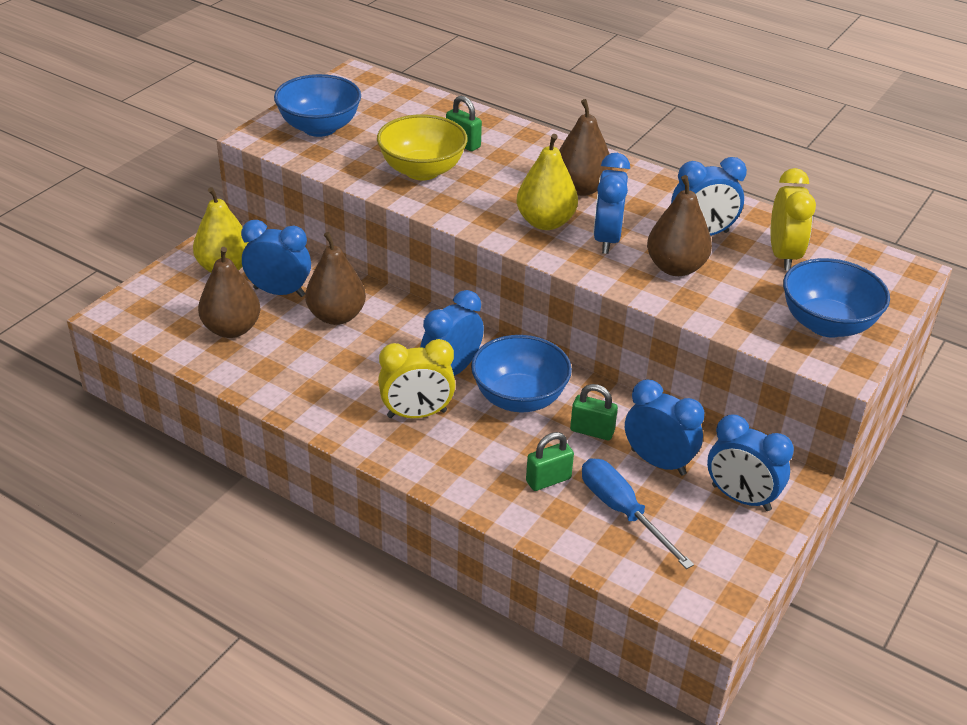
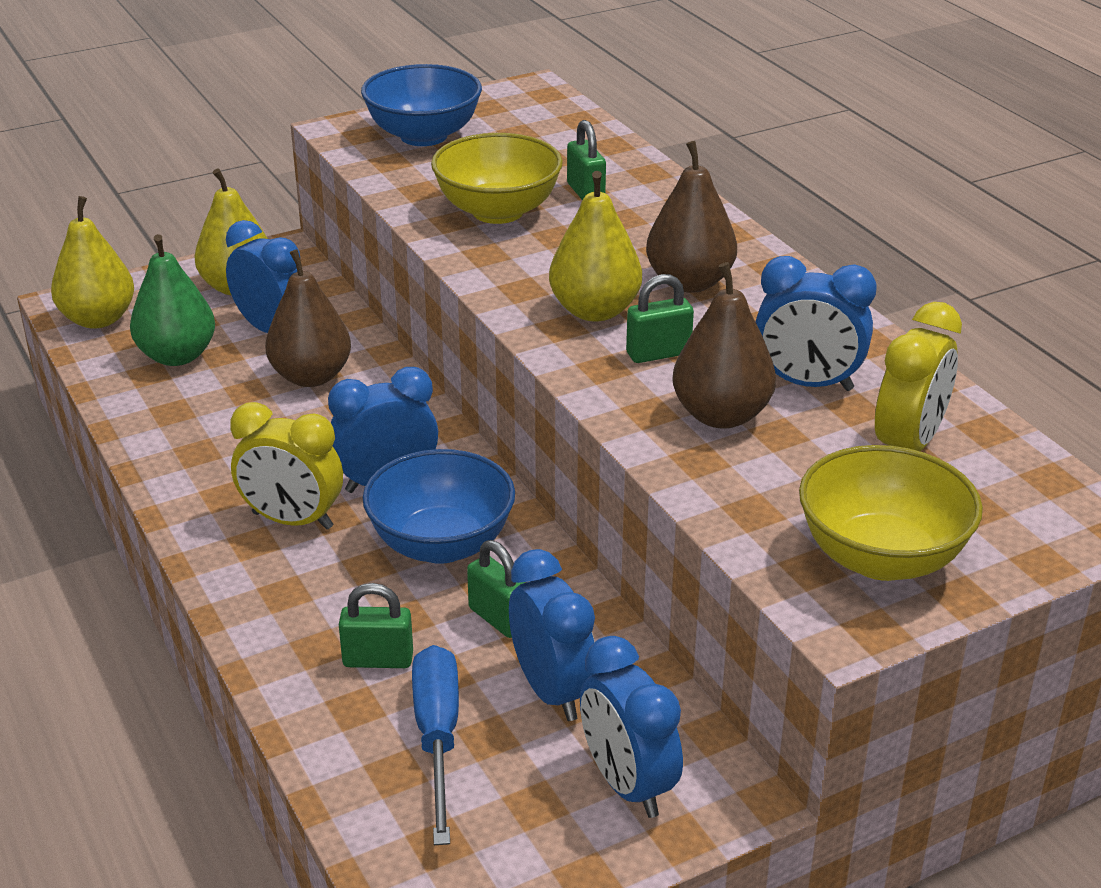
camera: 30 degrees right, 5 degrees down
(148, 319) = (98, 319): none -> yellow pear
(232, 329) = (177, 356): brown pear -> green pear
(607, 239) = (658, 353): blue clock -> green padlock
(827, 324) = (881, 558): blue bowl -> yellow bowl

